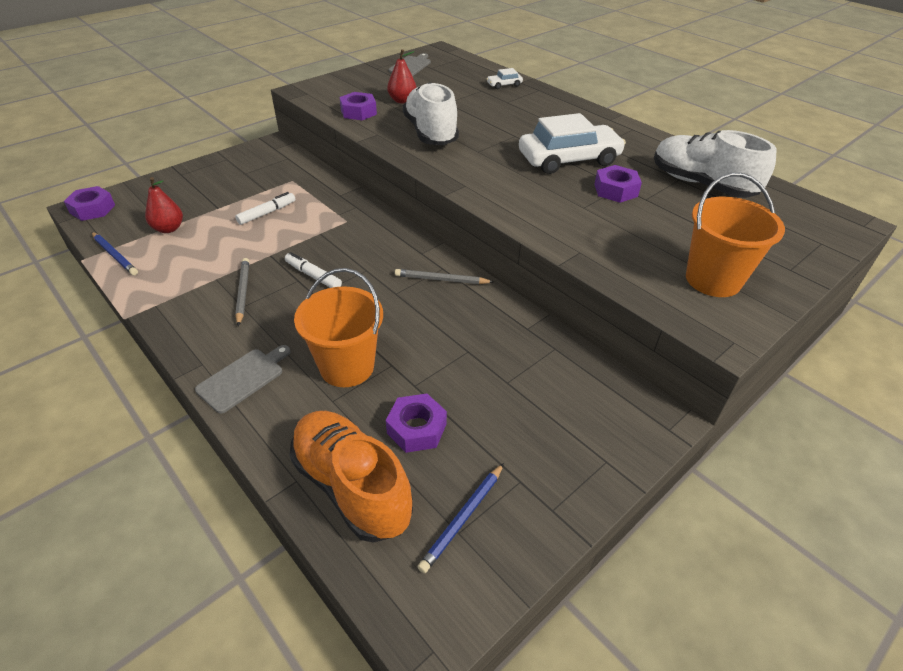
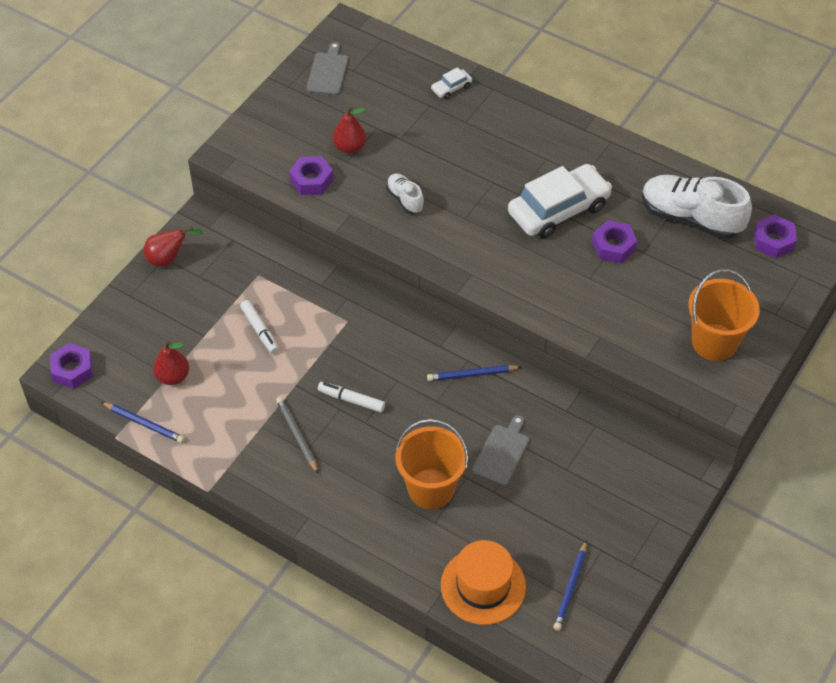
camera: 15 degrees left, 10 degrees up
(229, 160) = (168, 259): none -> red pear
(243, 378) = (351, 521): grey cutting board -> grey cutting board (502, 452)
(267, 213) = (260, 330): white marker -> white marker turned 120 degrees clockwise
(352, 486) = (483, 586): orange shoe -> orange hat
(417, 428) = (511, 529): purple nut -> purple nut (773, 241)
(430, 133) = (405, 199): white shoe -> white shoe, size x0.50
(441, 279) = (472, 374): grey pencil -> blue pencil

